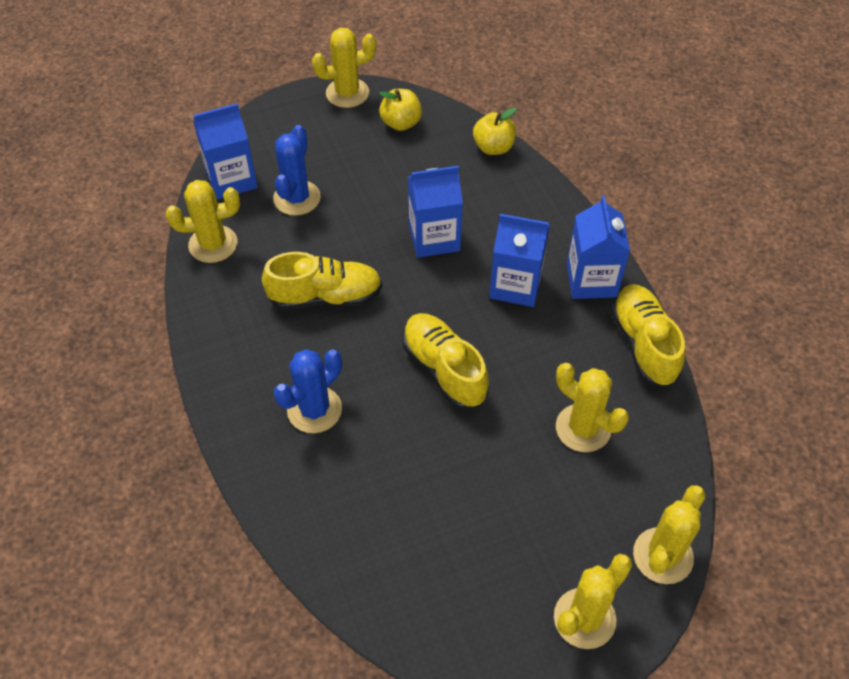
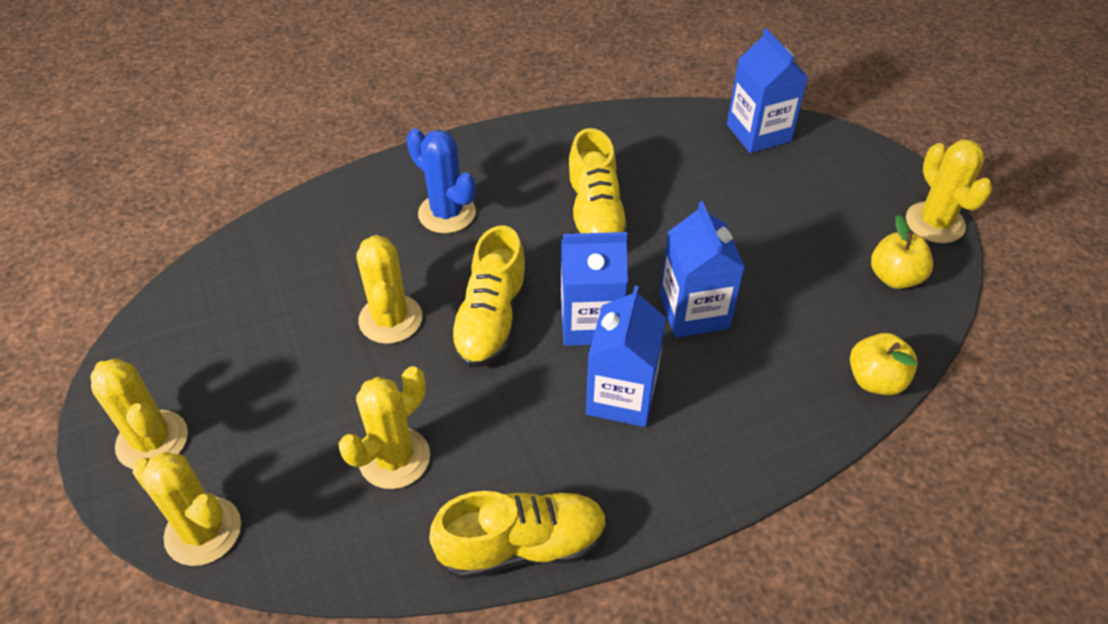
camera: 90 degrees right, 5 degrees down
(213, 244) = (662, 126): yellow cactus -> yellow cactus (390, 319)
(297, 198) = (740, 186): blue cactus -> none
(444, 369) = (491, 320): yellow shoe -> yellow shoe turned 135 degrees clockwise
(591, 280) = (636, 488): blue carton -> blue carton (590, 322)

